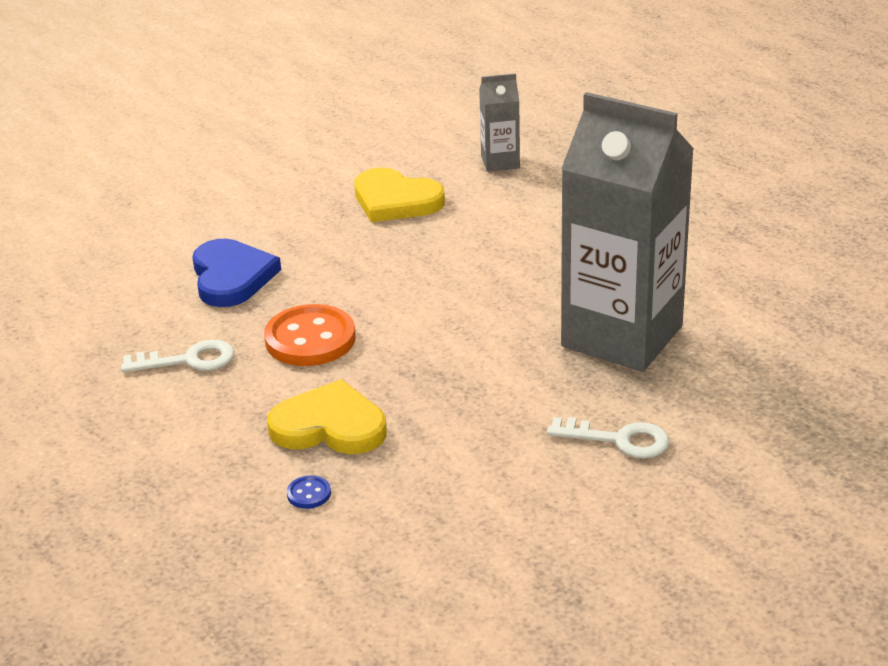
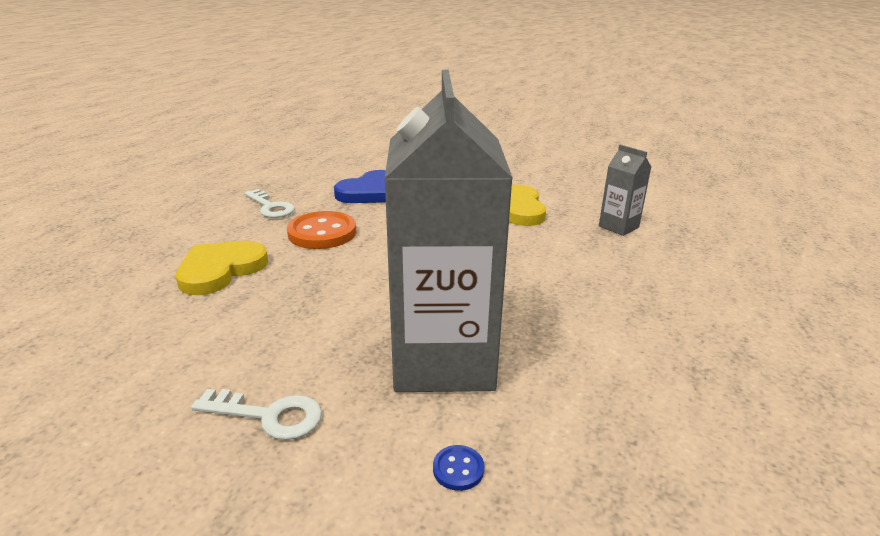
camera: 55 degrees right, 5 degrees down
(309, 494) = (131, 288): blue button -> blue button (458, 469)
(329, 426) = (220, 270): yellow heart -> yellow heart turned 120 degrees counterclockwise
(619, 440) = (269, 415): white key -> white key turned 60 degrees counterclockwise

